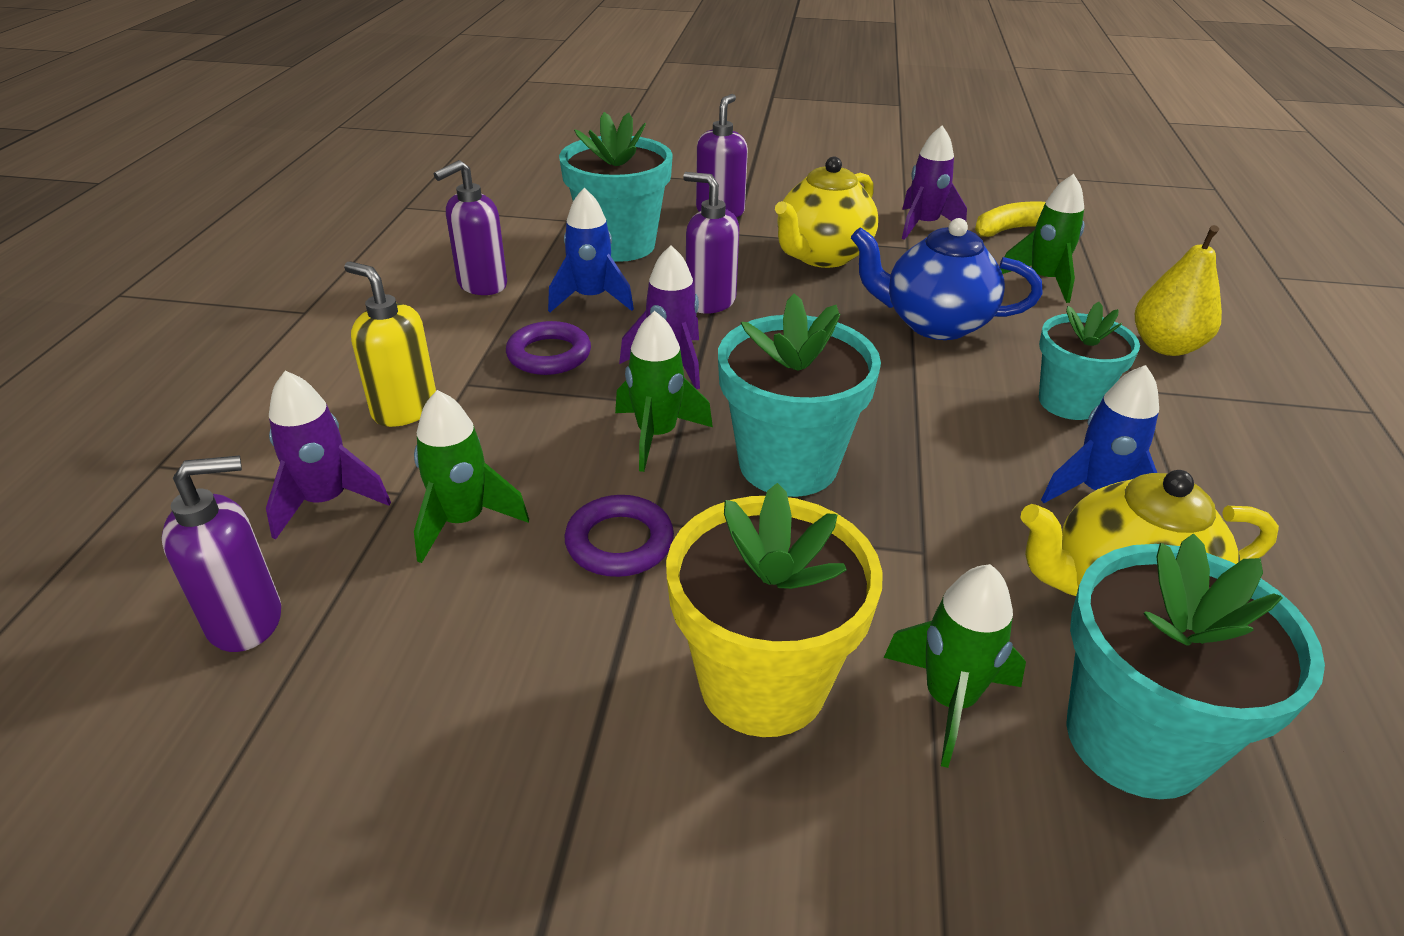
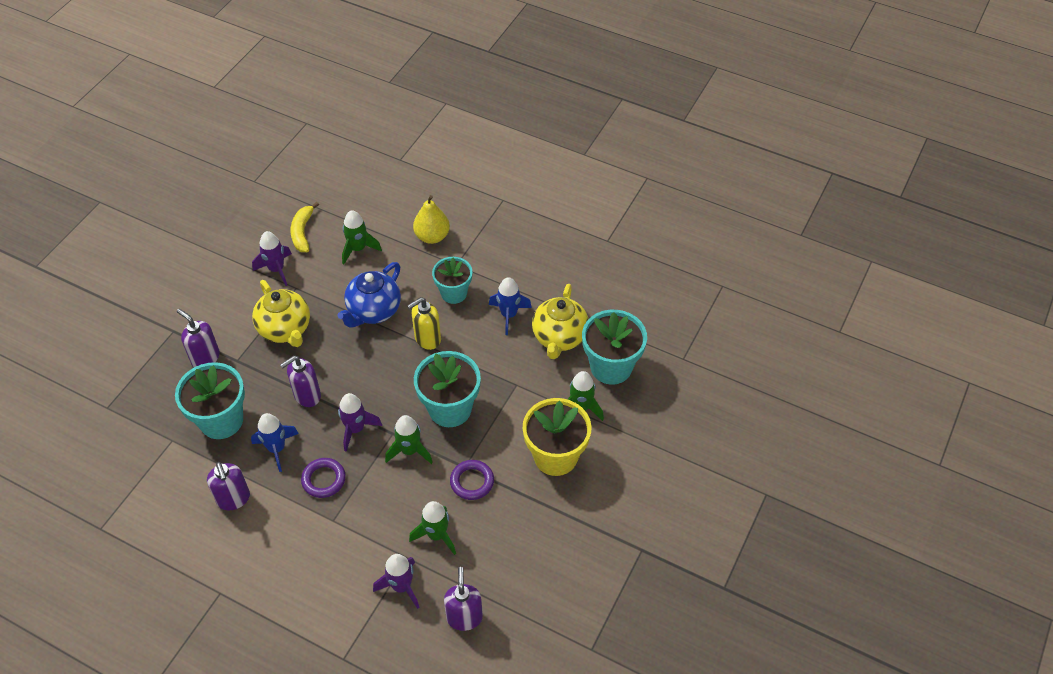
camera: 70 degrees left, 15 degrees up
(404, 409) = (343, 550): yellow soap dispenser -> yellow soap dispenser (427, 339)

